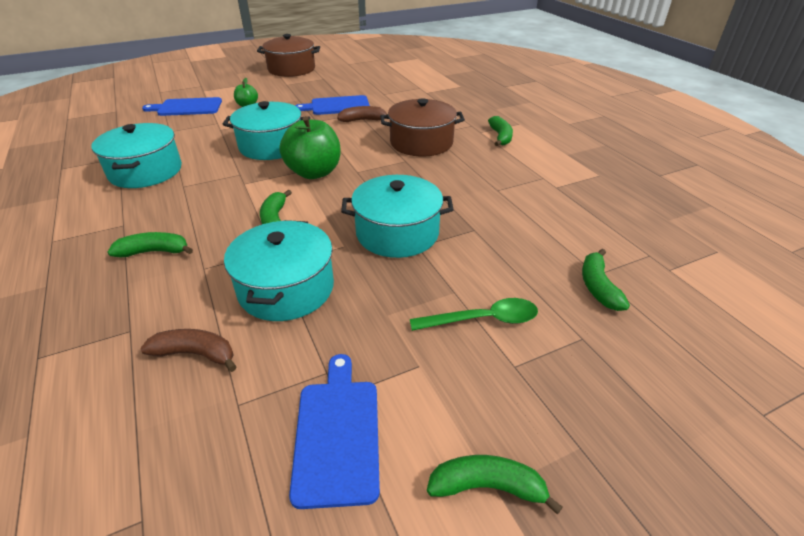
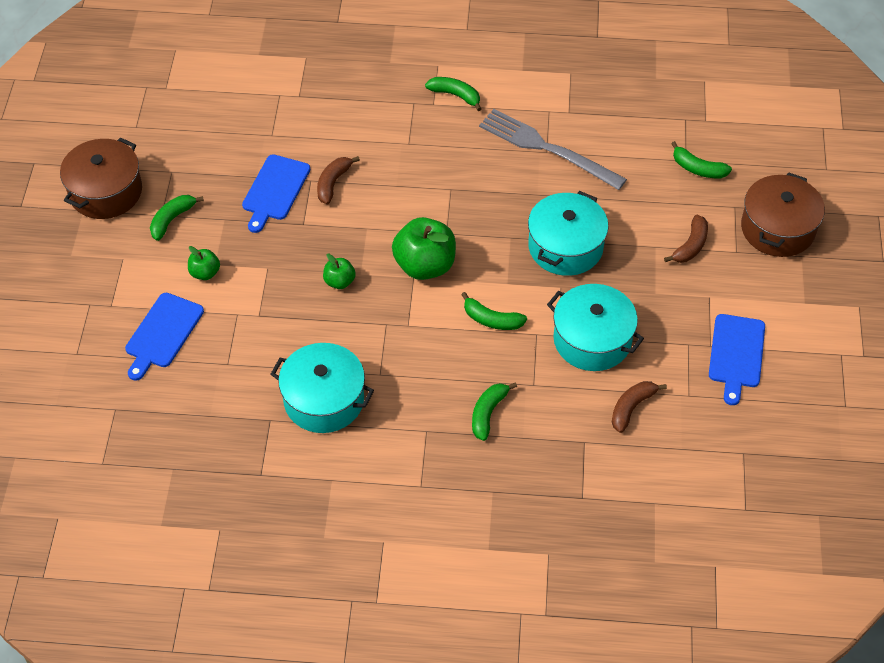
camera: 60 degrees left, 15 degrees up
(271, 146) = (339, 281): turquoise pot -> green apple
(337, 433) = (736, 354): blue cutting board -> blue cutting board turned 105 degrees counterclockwise
(421, 142) = (422, 160): brown pot -> brown pot (777, 228)
(482, 320) = (690, 246): green spoon -> brown banana
(487, 487) = (801, 305): green banana -> green banana (172, 220)
(501, 189) = (547, 149): none -> grey fork

